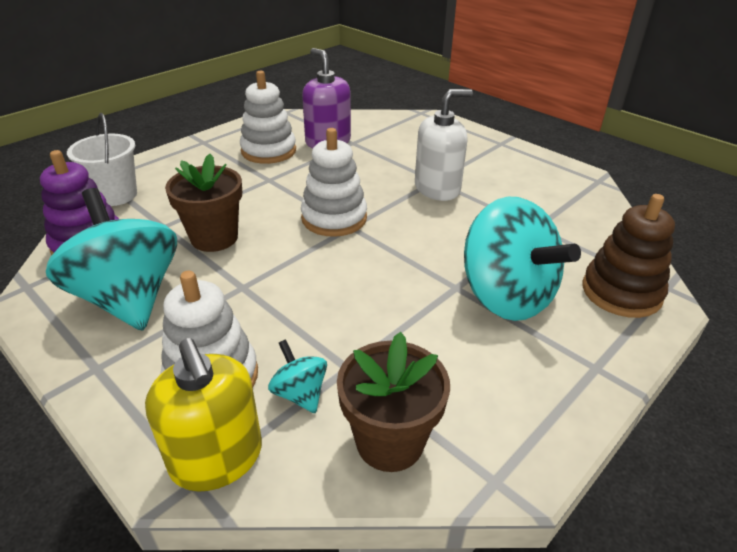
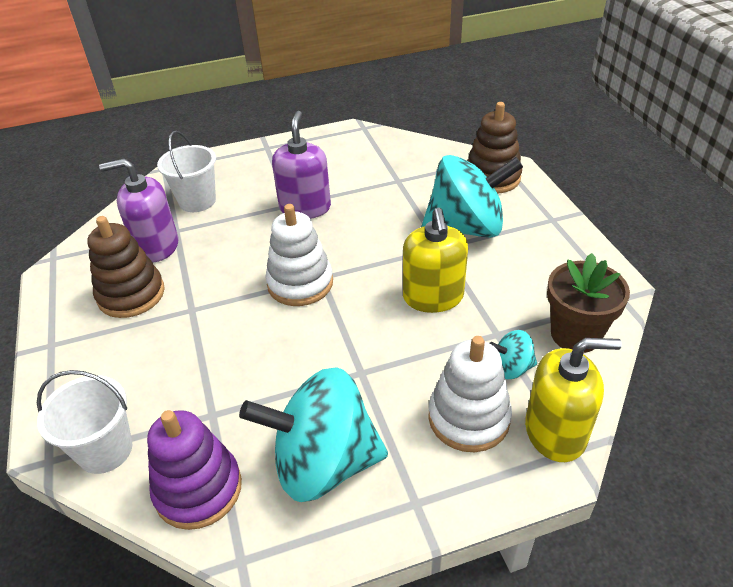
camera: 60 degrees left, 5 degrees up
(214, 238) = (267, 376): brown flower pot -> none
(268, 151) = (131, 294): white stacking toy -> brown stacking toy
(373, 303) = (433, 297): none -> yellow soap dispenser
(395, 138) = (197, 201): none -> white bucket
(437, 188) = (305, 208): white soap dispenser -> purple soap dispenser

